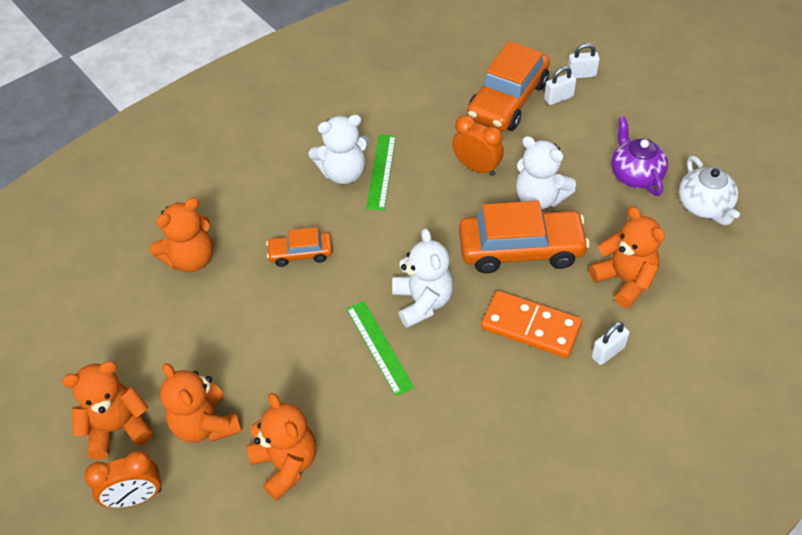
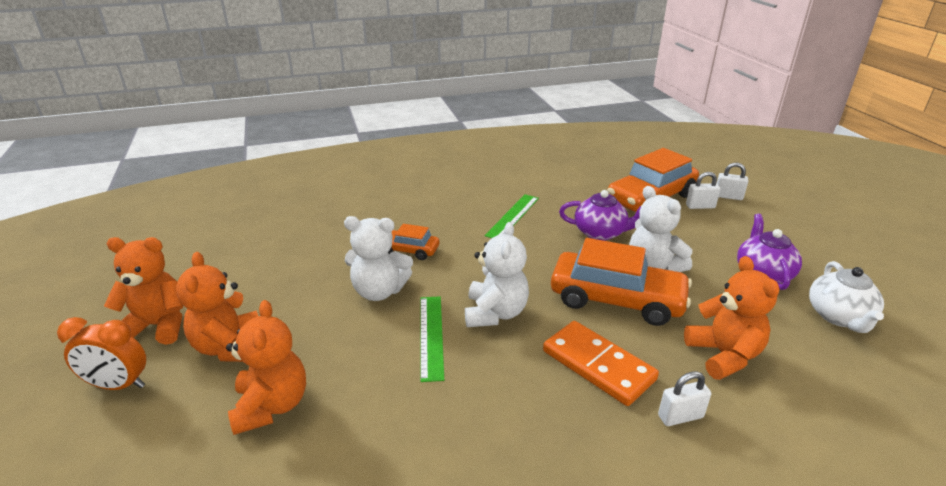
camera: 20 degrees right, 20 degrees down
(191, 259) = (318, 231): orange teddy bear -> none
(343, 173) = (480, 210): white teddy bear -> white teddy bear (379, 291)
(477, 167) = (601, 233): orange clock -> purple teapot

